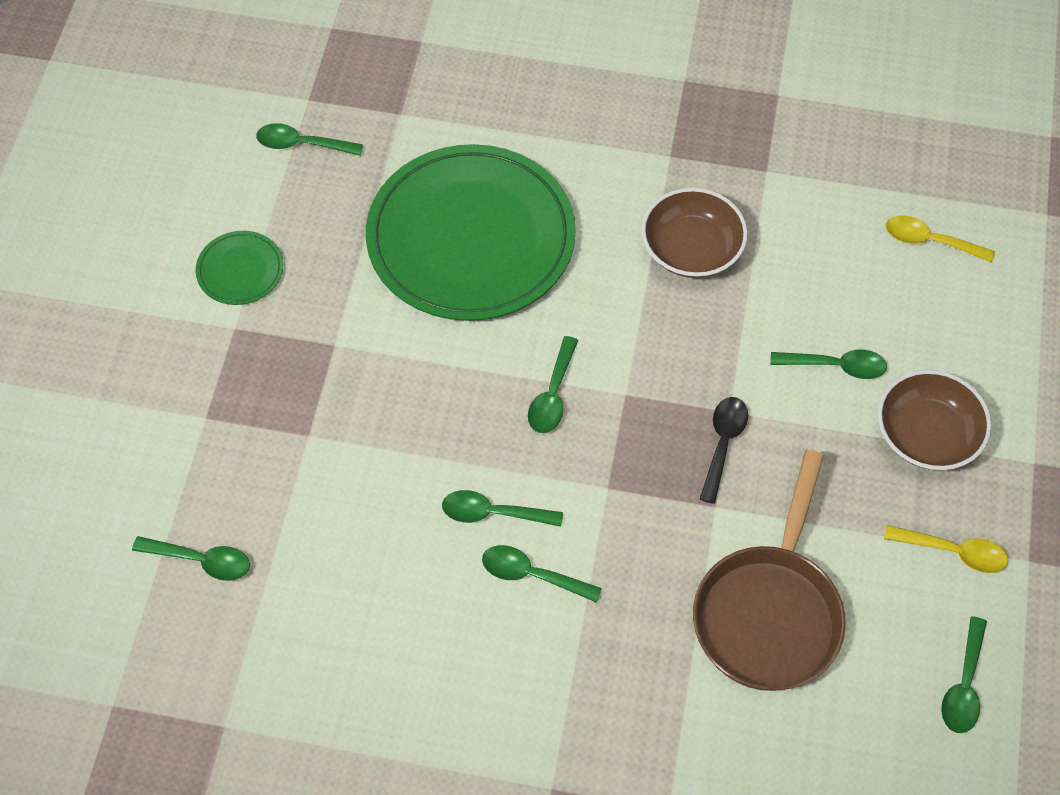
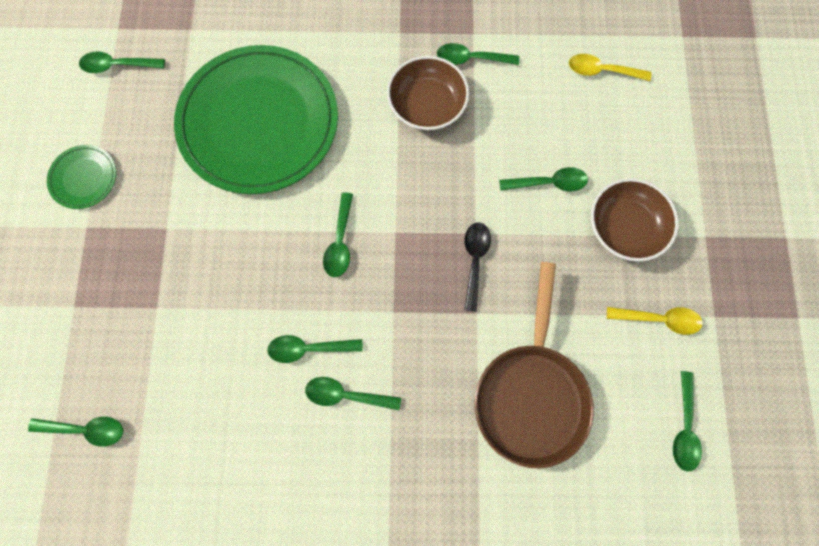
camera: 10 degrees left, 15 degrees up
(758, 201) = (471, 59): none -> green spoon

